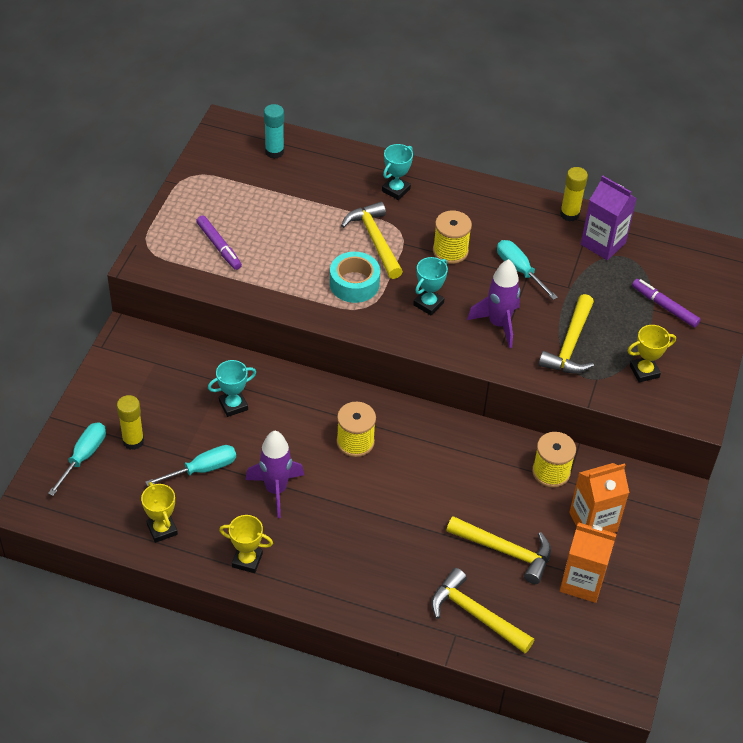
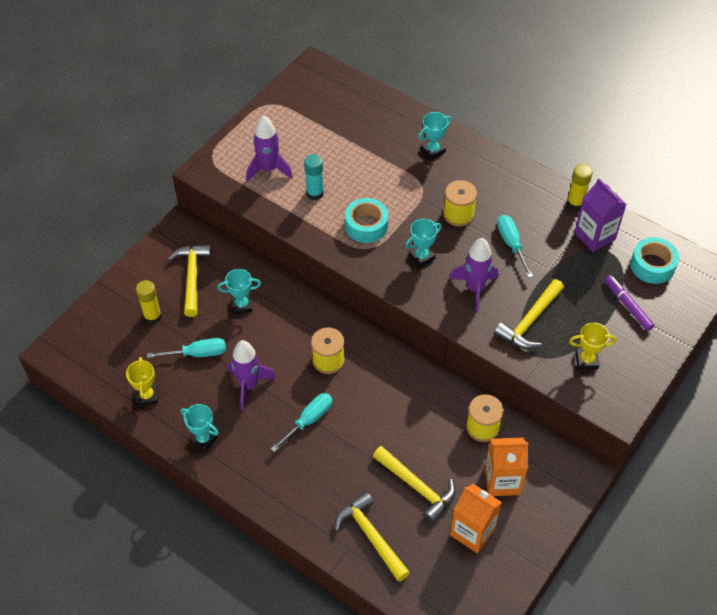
camera: 20 degrees right, 5 degrees up
(83, 457) = (110, 320): turquoise screwdriver -> turquoise screwdriver (308, 420)
(219, 246) = (268, 169): purple marker -> purple rocket
(247, 560) = (203, 439): yellow trophy -> turquoise trophy
(274, 152) = (344, 97): turquoise glue stick -> turquoise glue stick (314, 193)
(374, 240) = (398, 191): yellow hammer -> yellow hammer (192, 277)
(673, 261) = (652, 265): none -> turquoise tape

